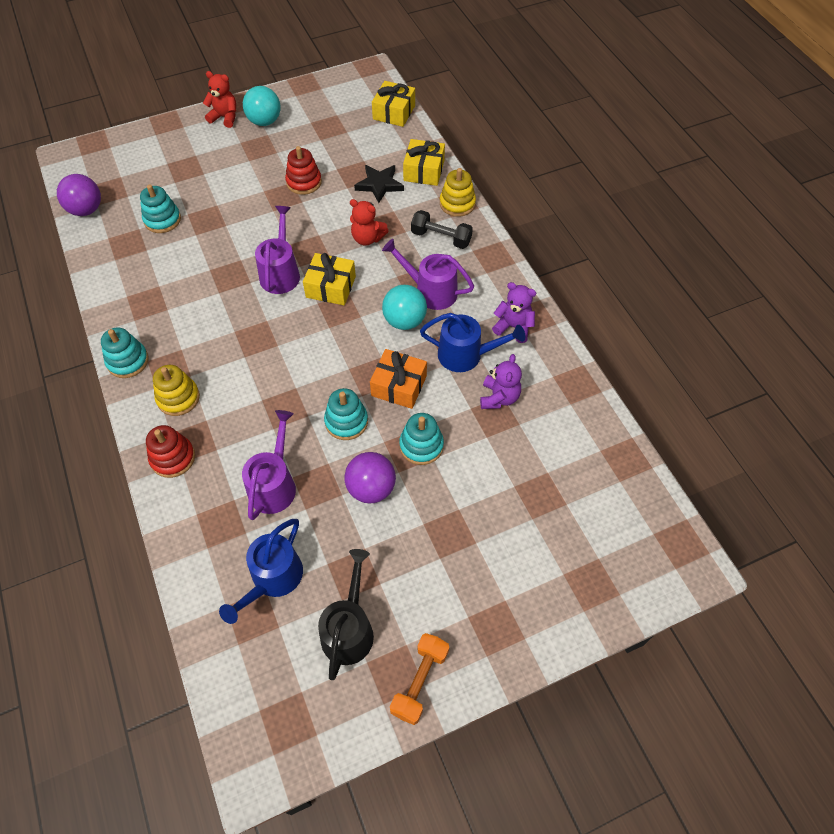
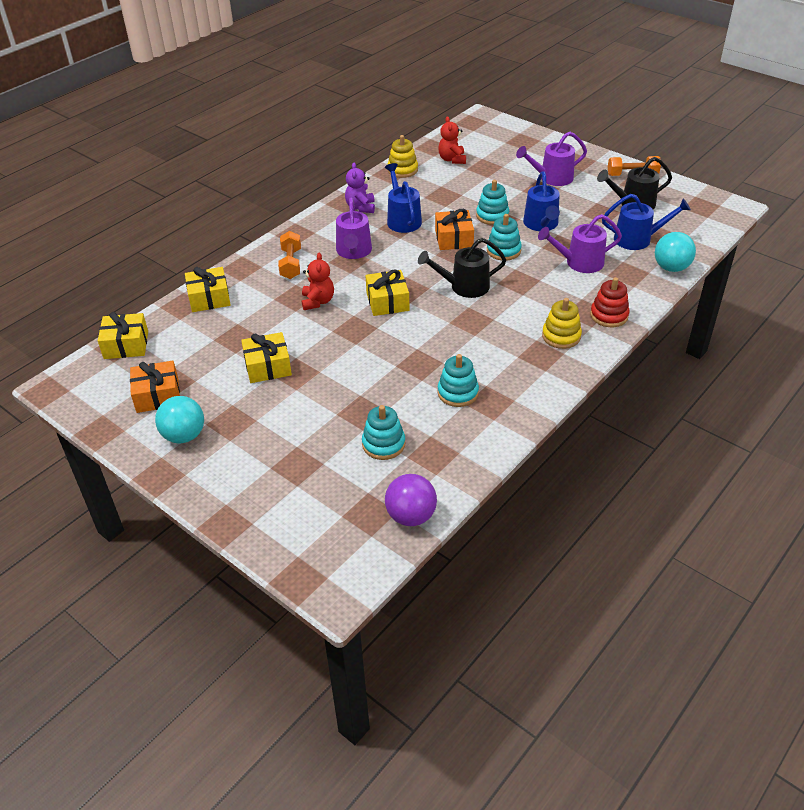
camera: 115 degrees left, 15 degrees down
(128, 361) = (556, 381): turquoise stacking toy -> turquoise stacking toy (458, 393)
(225, 117) = (191, 473): red teddy bear -> red teddy bear (452, 159)
(280, 272) = (393, 335): purple watering can -> purple watering can (552, 178)
(304, 182) = (268, 366): red stacking toy -> yellow gift
(309, 356) = (464, 287): none -> black watering can
(319, 117) = (157, 395): none -> orange gift
(371, 488) = (541, 224): purple ball -> blue watering can
(379, 185) = (244, 318): black star -> none
(404, 321) = (393, 254): turquoise ball -> turquoise ball (671, 268)
(441, 238) = (291, 264): black dumbbell -> orange dumbbell
(457, 204) = (243, 267): yellow stacking toy -> yellow stacking toy (402, 170)
(499, 397) = (427, 198): purple teddy bear -> none

